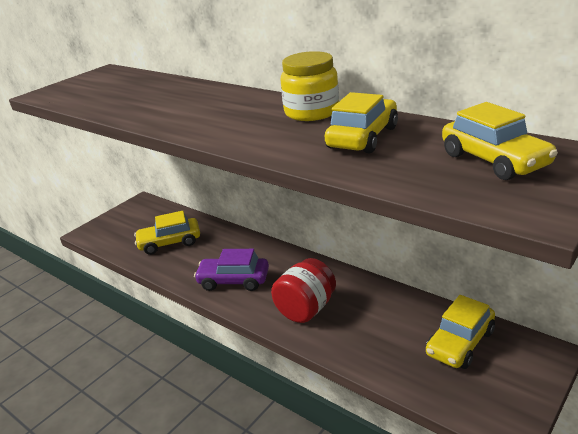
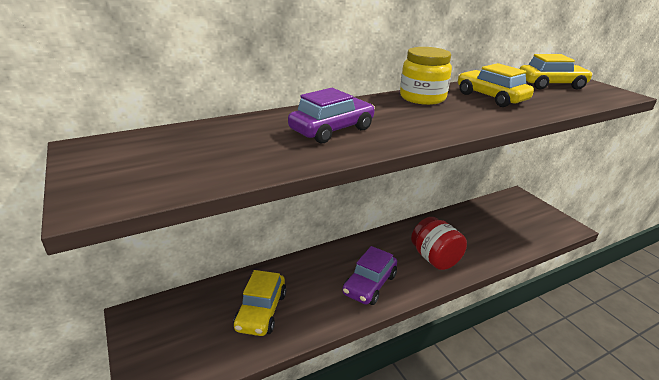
camera: 70 degrees left, 0 degrees up
(183, 106) = (332, 130): none -> purple car
(460, 343) = (500, 215): yellow car -> none

